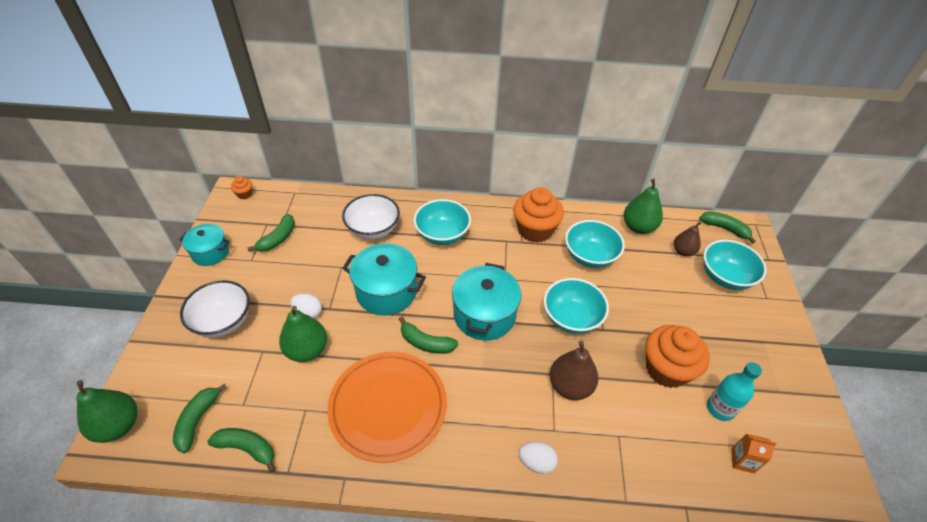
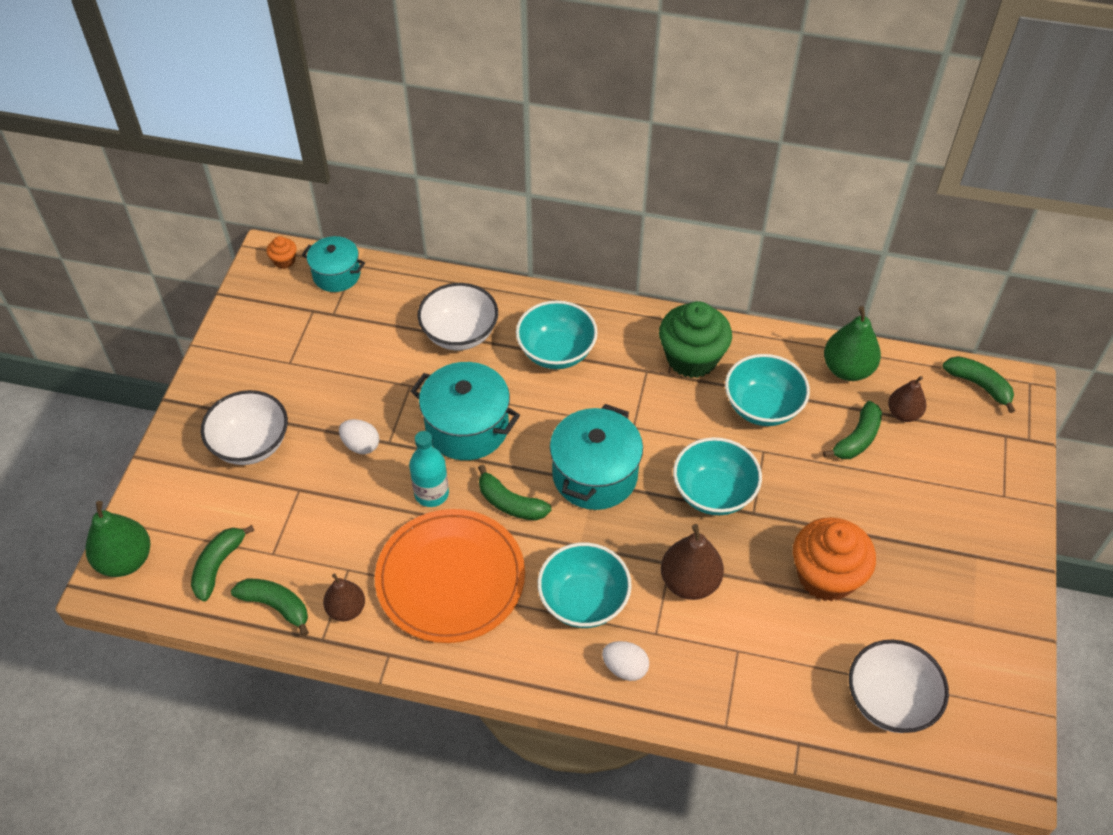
camera: 10 degrees right, 5 degrees up
(210, 252) = (236, 346): turquoise pot -> turquoise pot (336, 275)
(278, 239) = (327, 335): green banana -> green banana (857, 439)
(306, 443) = (346, 609): none -> brown pear
(307, 350) = (355, 495): green pear -> none
(535, 230) = (692, 358): orange cupcake -> green cupcake
(720, 408) = (882, 635): turquoise bottle -> turquoise bottle (431, 493)
(725, 277) = (953, 459): turquoise bowl -> turquoise bowl (583, 601)
(742, 460) = (889, 700): orange carton -> white bowl

